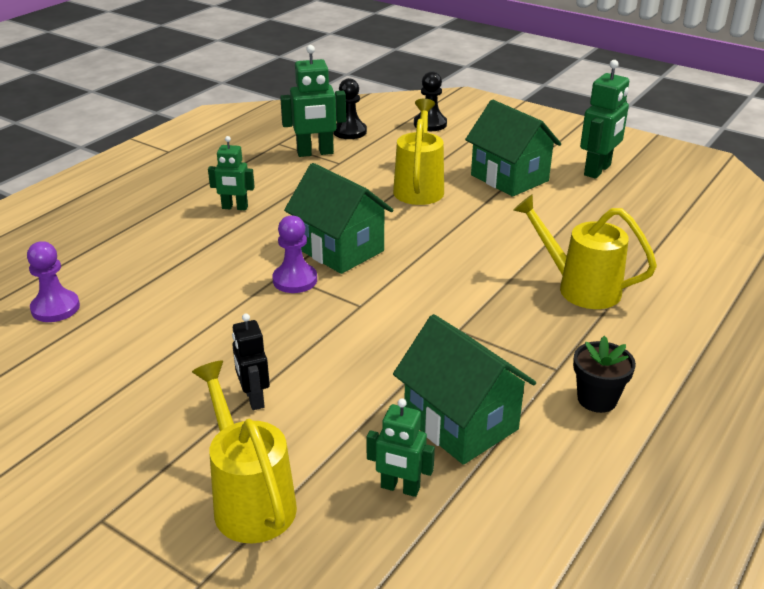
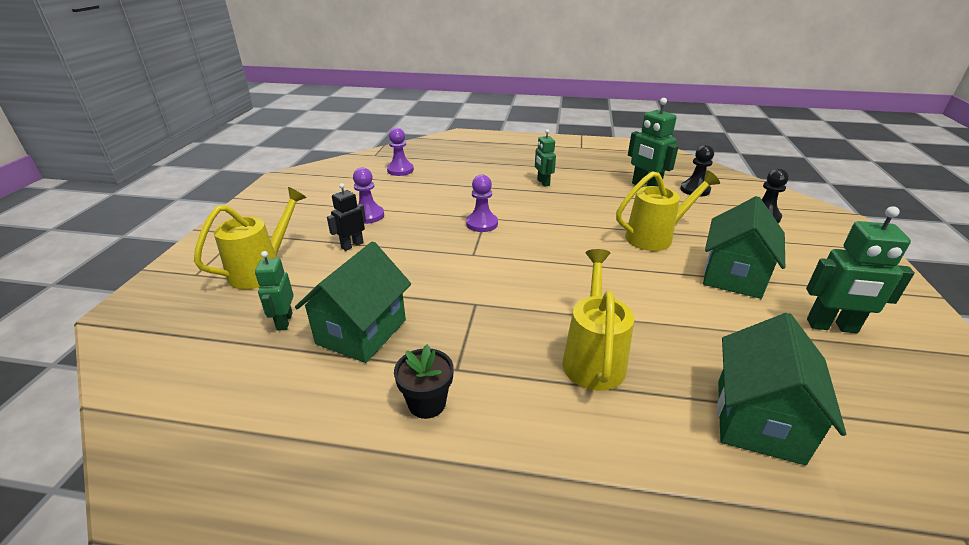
camera: 65 degrees right, 0 degrees up
(179, 368) = (368, 216): none -> purple pawn
(340, 249) = (533, 229): green house -> green house (758, 420)

